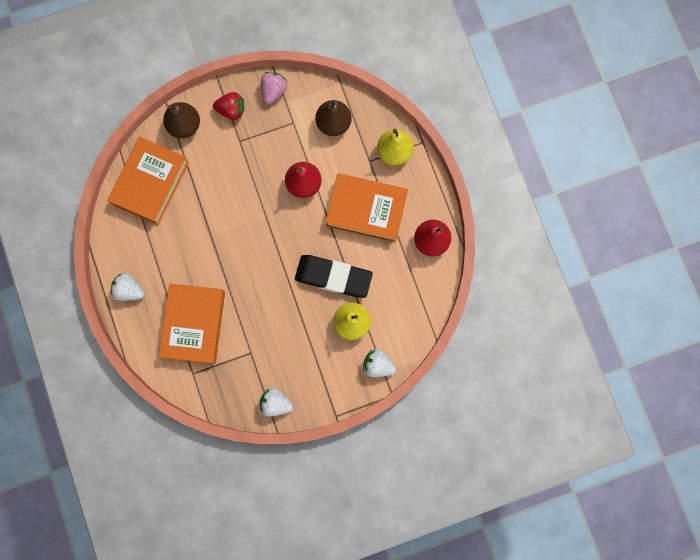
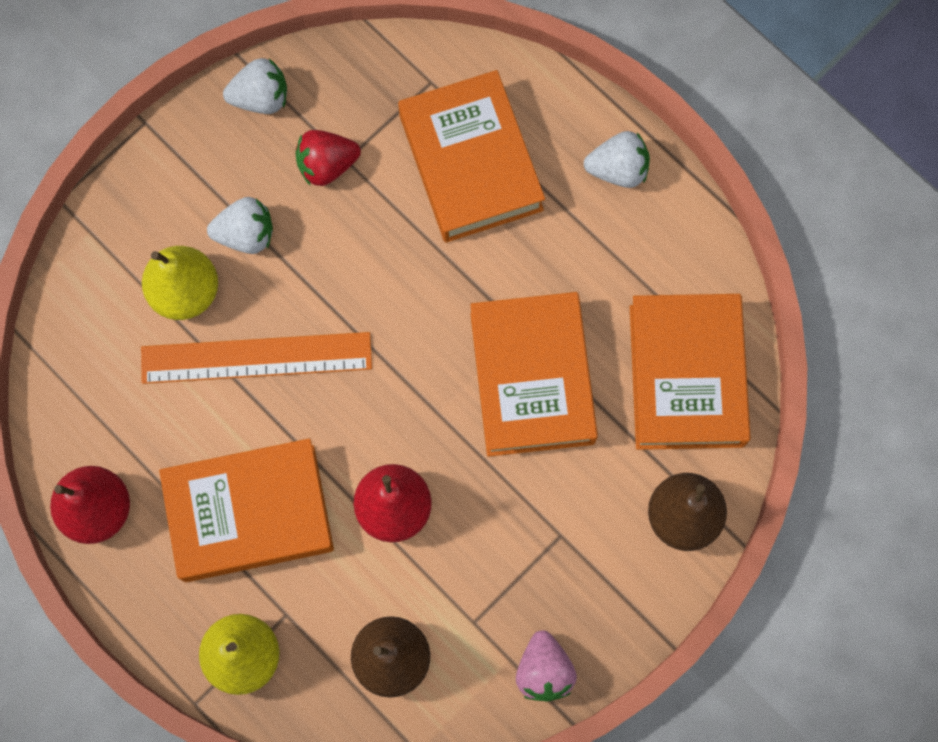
camera: 155 degrees right, 5 degrees down
(217, 212) = (532, 378): none -> orange book
(231, 110) = (608, 590): red strawberry -> red strawberry (327, 165)
(333, 277) = (256, 358): black eraser -> orange ruler
(378, 365) = (106, 240): white strawberry -> white strawberry (246, 234)

